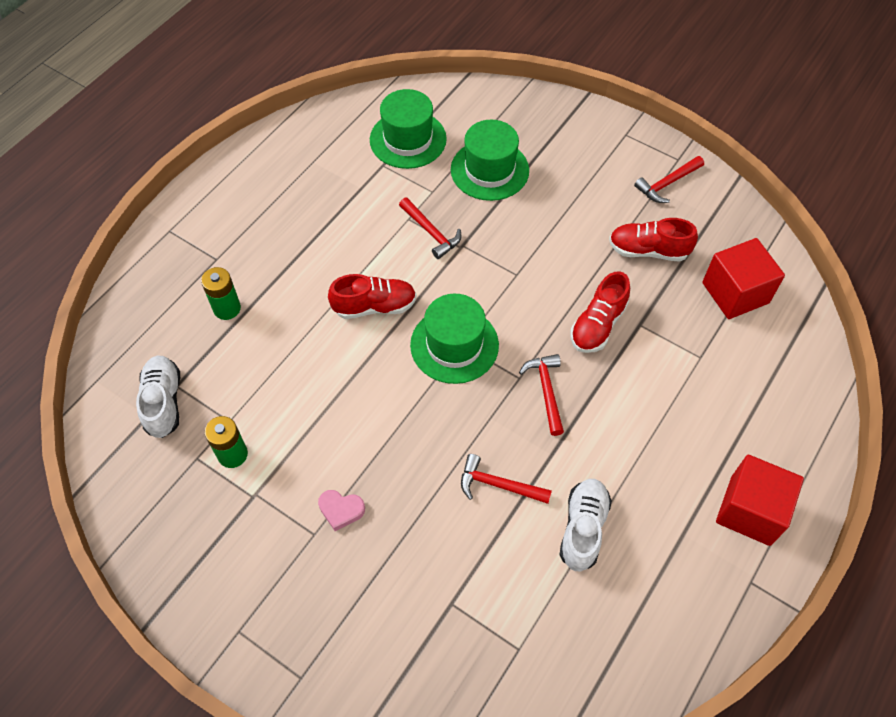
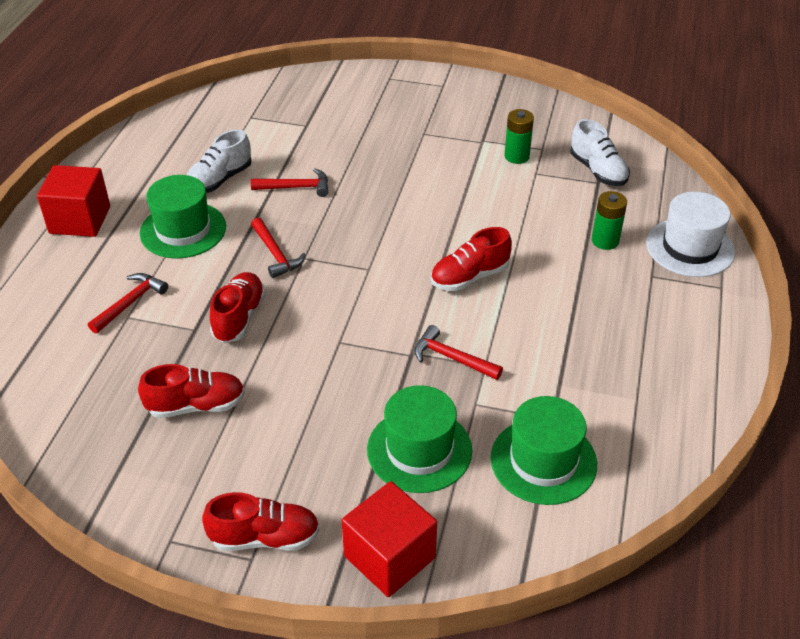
camera: 160 degrees right, 15 degrees down
(159, 277) = (690, 247): none -> white hat
(341, 510) = (412, 148): pink heart -> none
(454, 345) = (376, 266): green hat -> green hat (183, 230)
(583, 528) = (219, 180): white shoe -> white shoe turned 45 degrees clockwise
(614, 144) = (265, 537): none -> red shoe
(667, 184) = (182, 498): red hammer -> red hammer (130, 303)
(735, 293) = (90, 386): red cube -> red cube (389, 557)

